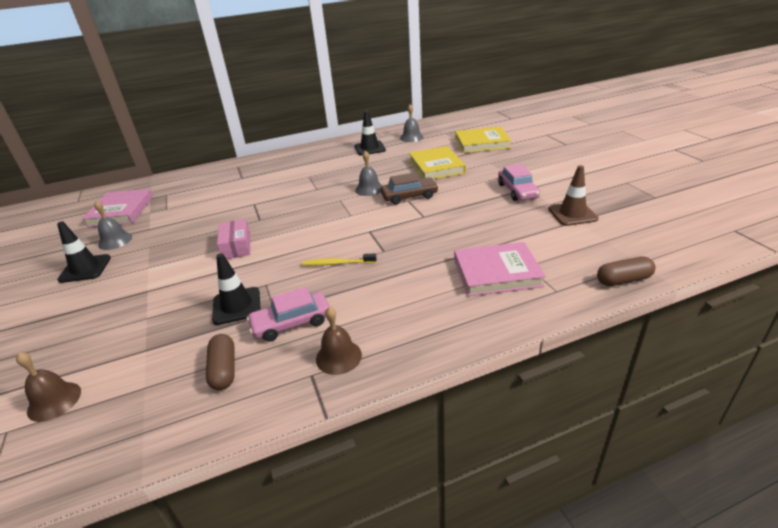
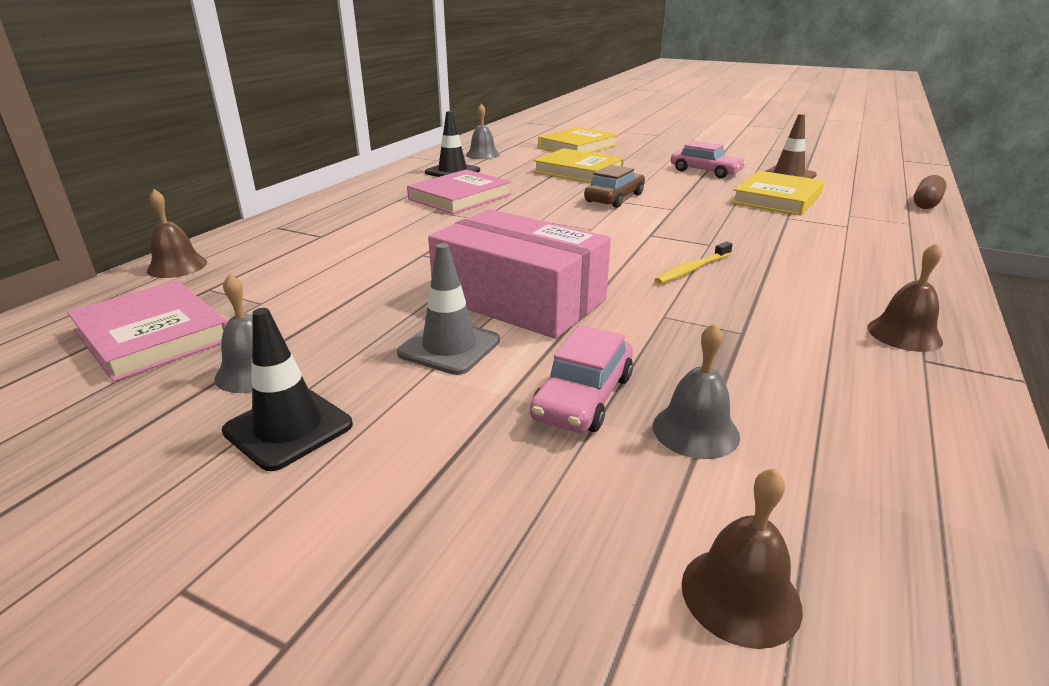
camera: 45 degrees left, 5 degrees down
(173, 259) = (449, 347): none -> grey traffic cone
(176, 179) = (177, 266): none -> brown bell
(224, 369) = (843, 406): brown capsule -> none
(236, 246) = (519, 299): pink box -> pink box, size x1.97
(237, 306) = (687, 348): black traffic cone -> none
(291, 323) = (789, 333): pink car -> pink car (583, 397)
(369, 189) = (551, 203): grey bell -> grey bell (695, 430)
(496, 272) = (843, 226): pink book -> pink book (460, 197)
(511, 232) = (777, 198): none -> yellow book

